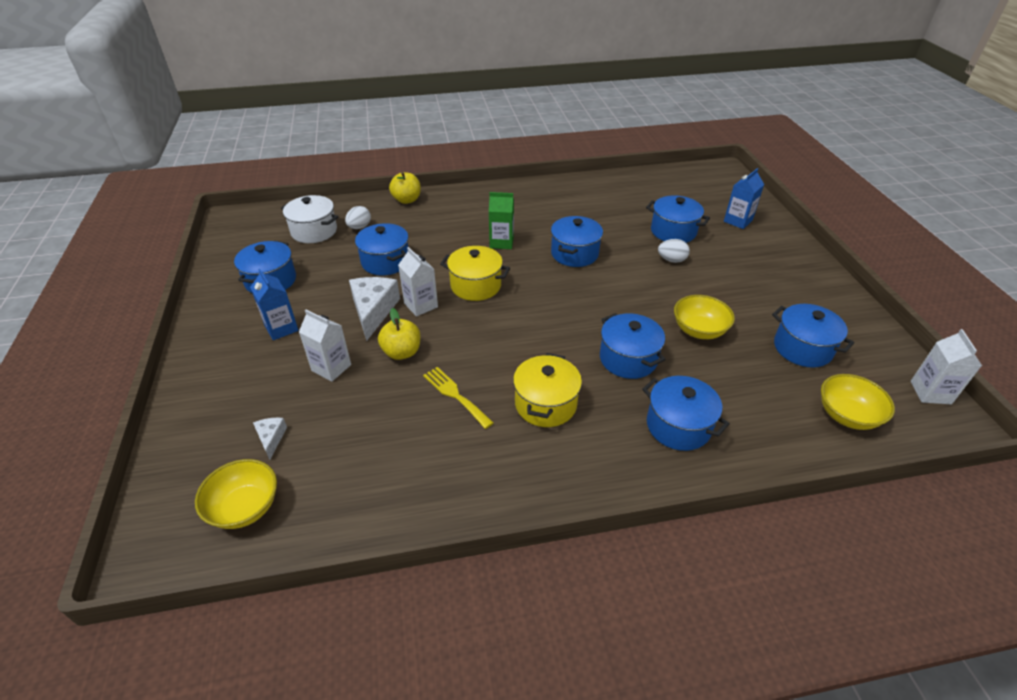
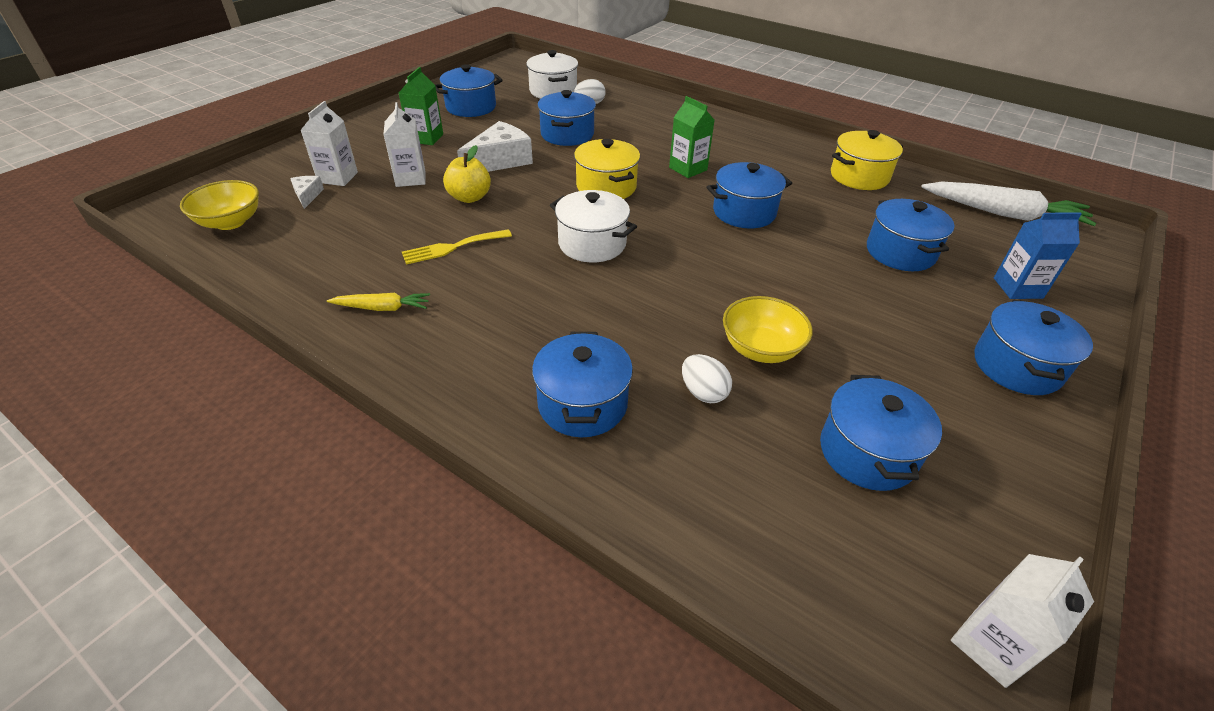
camera: 45 degrees right, 0 degrees up
(271, 438) = (307, 195): white cheese -> white cheese turned 45 degrees counterclockwise
(281, 328) = (426, 138): blue carton -> green carton
(407, 200) = (661, 102): yellow apple -> none
(421, 305) = (539, 176): white carton -> white carton (338, 177)
(455, 395) = (452, 247): yellow fork -> yellow fork turned 120 degrees counterclockwise
(485, 468) = (382, 308): none -> yellow carrot
(531, 330) = (592, 244): none -> white pot
(545, 404) = (503, 301): yellow pot -> yellow pot (859, 176)
(628, 359) = (638, 320): blue pot -> blue pot (1016, 366)
(671, 260) = (847, 274): white egg -> white egg (703, 392)
(679, 180) = (1003, 213): none -> white carrot
(847, 415) = (799, 555): yellow bowl -> none

